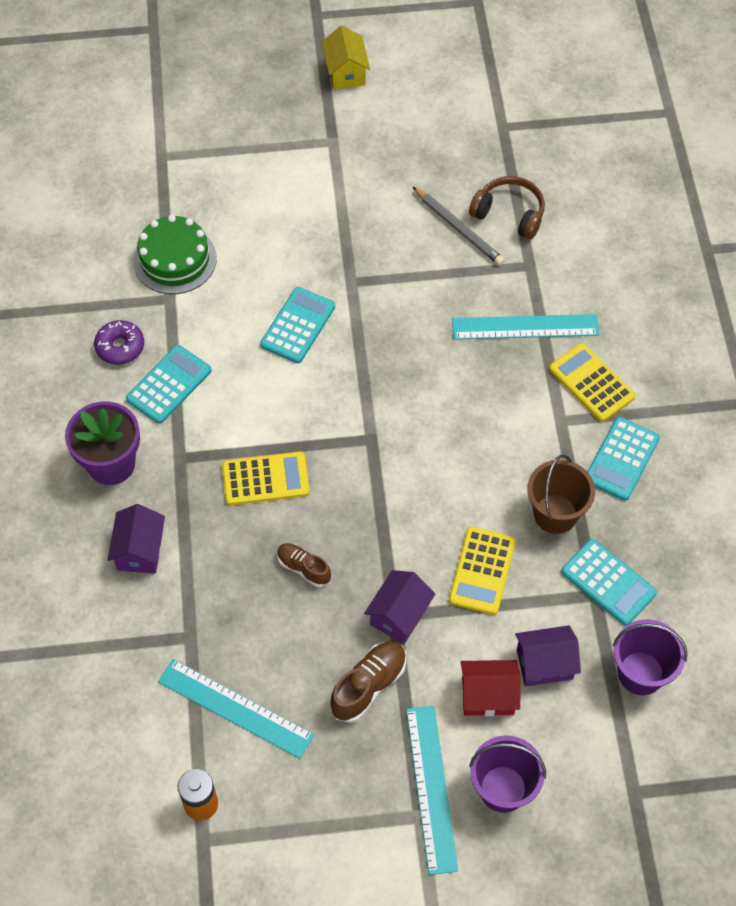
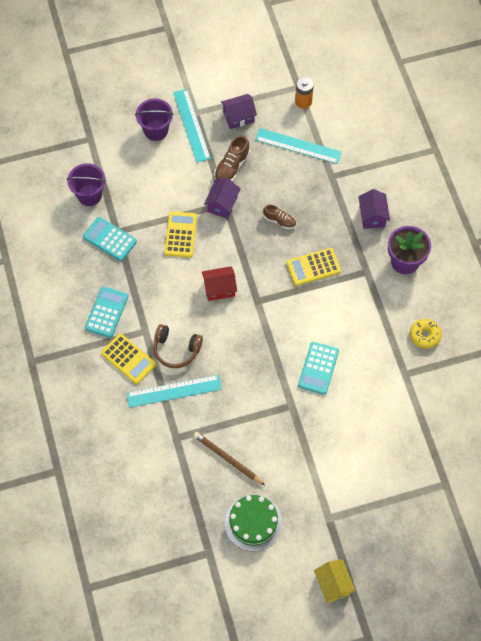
camera: 170 degrees right, 5 degrees up
(120, 347) = (424, 335): purple donut -> yellow donut
(169, 385) = (387, 315): turquoise calculator -> none
(175, 259) = (410, 403): green cake -> green cake (253, 523)
(458, 228) = (227, 459): grey pencil -> brown pencil
(488, 696) = (169, 171): red house -> red house (219, 288)
(509, 214) = (194, 477): brown headphones -> brown headphones (176, 349)
(544, 664) = (141, 191): purple house -> purple house (238, 117)
(555, 514) = (143, 273): brown bucket -> none

